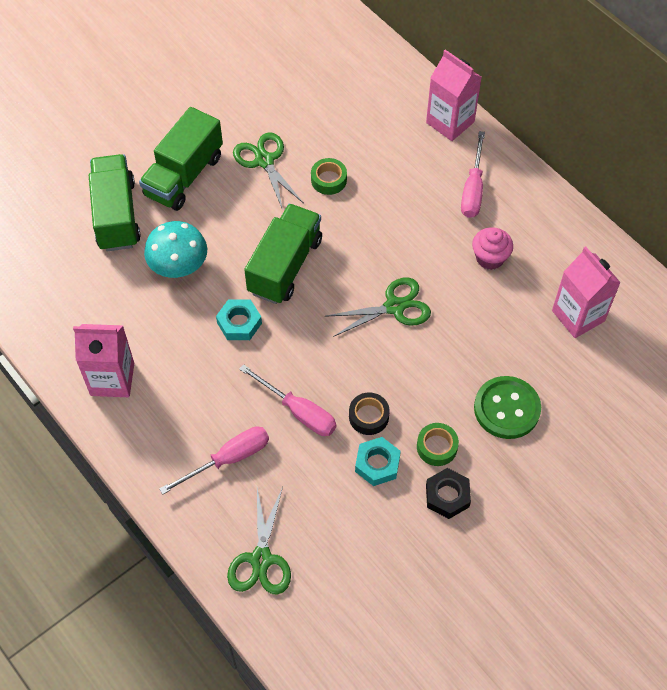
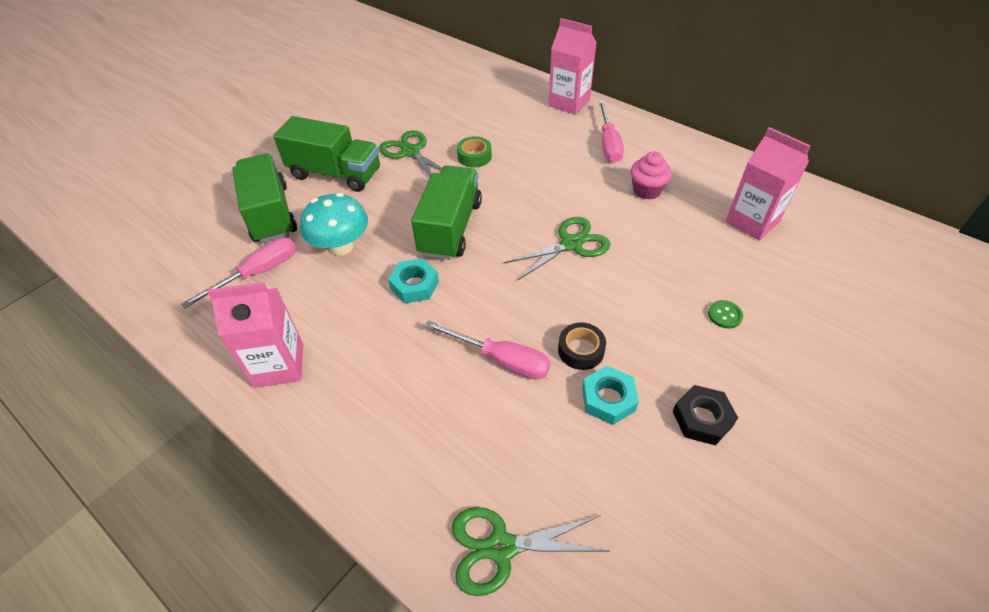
camera: 10 degrees left, 10 degrees down
(184, 176) = (335, 174): green truck -> green truck turned 90 degrees counterclockwise
(228, 459) = (432, 428): pink screwdriver -> pink screwdriver (258, 273)
(261, 559) = (501, 547): green scissors -> green scissors turned 90 degrees clockwise
(437, 447) = (667, 368): green tape -> none
(507, 409) = (724, 315): green button -> green button, size x0.45

